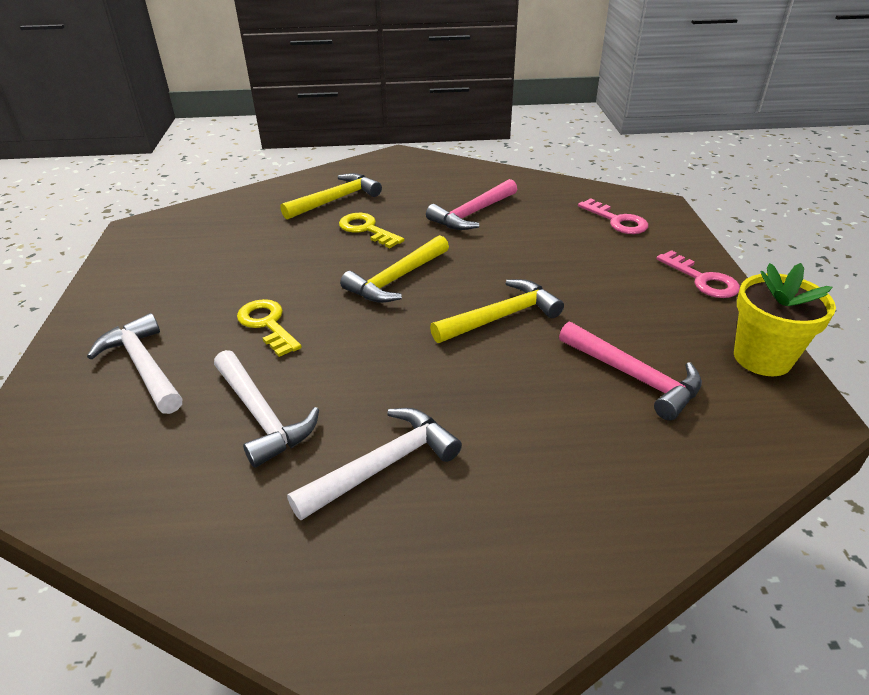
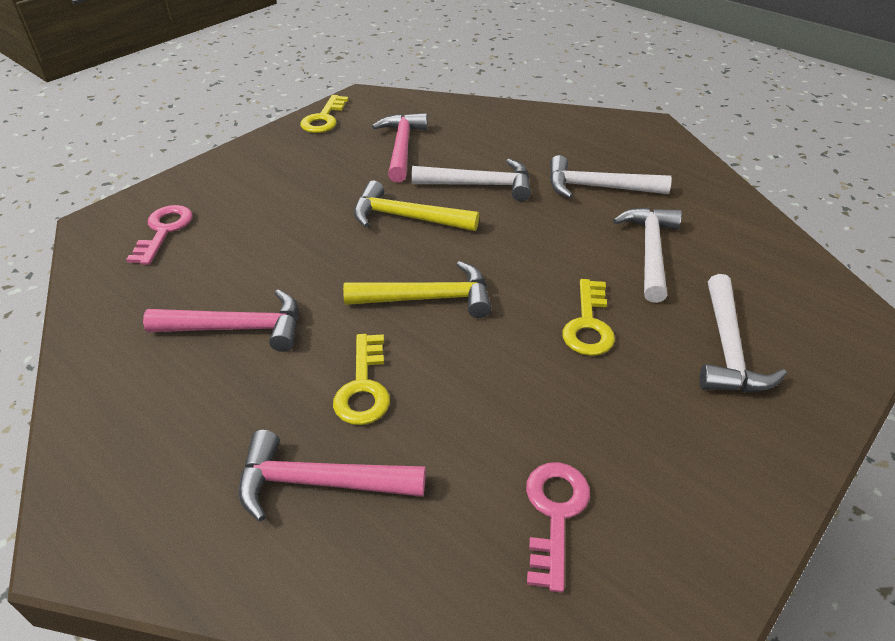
camera: 135 degrees left, 5 degrees up
(336, 200) = (319, 483): yellow hammer -> pink hammer
(497, 385) = (480, 185): none -> white hammer
(702, 279) = (241, 160): pink key -> pink key (555, 514)
(762, 358) = (324, 118): yellow flower pot -> yellow key

